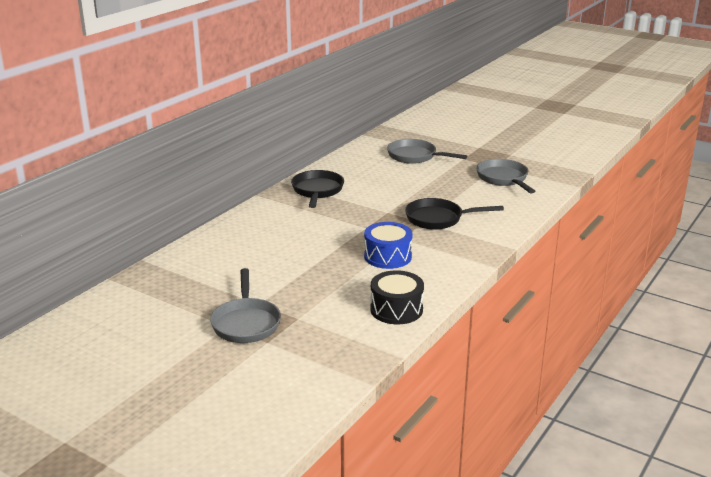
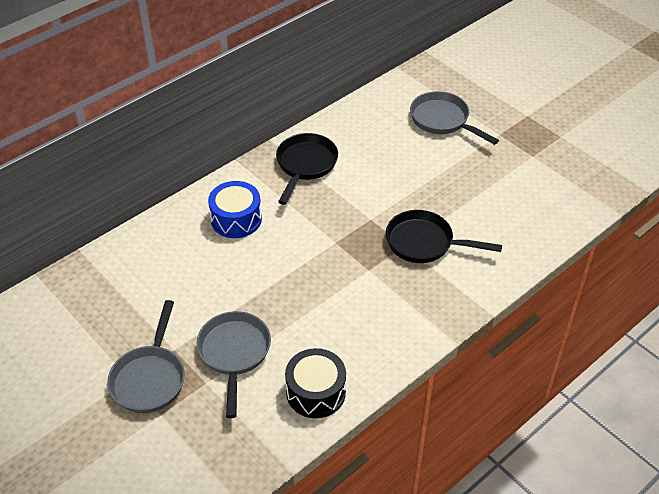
camera: 15 degrees right, 20 degrees up
(387, 256) = (340, 299): blue drum -> blue drum (236, 219)
(503, 179) = (532, 182): grey pan -> grey pan (234, 354)

